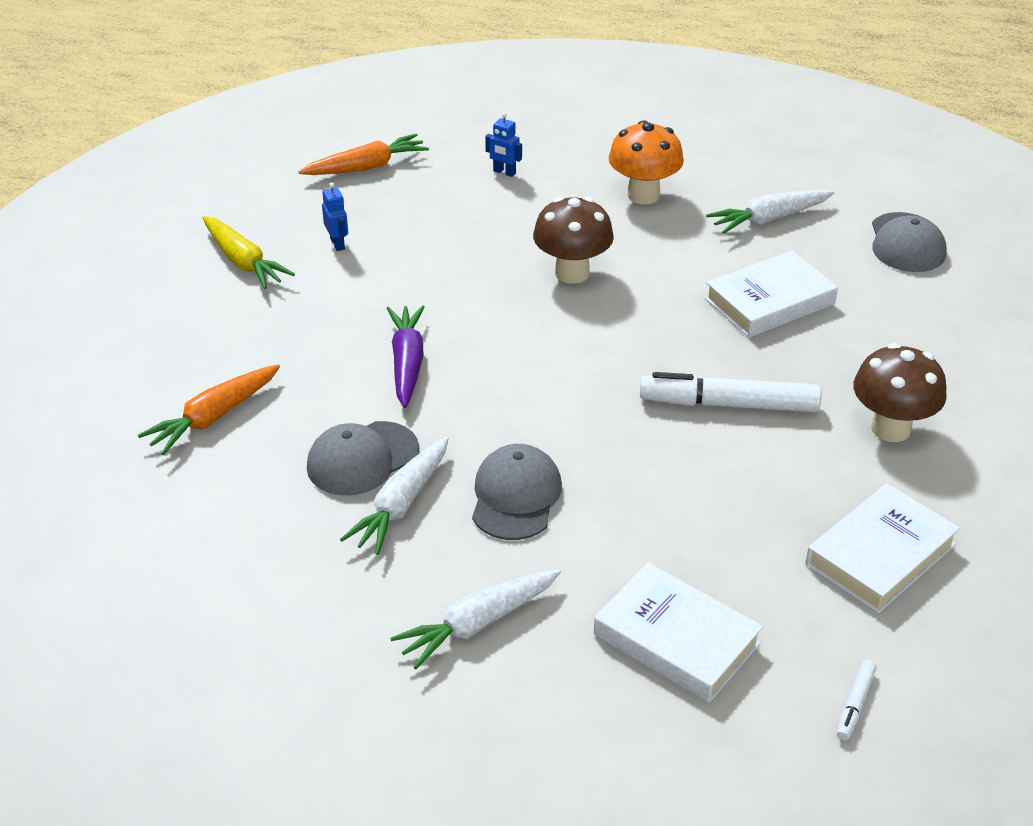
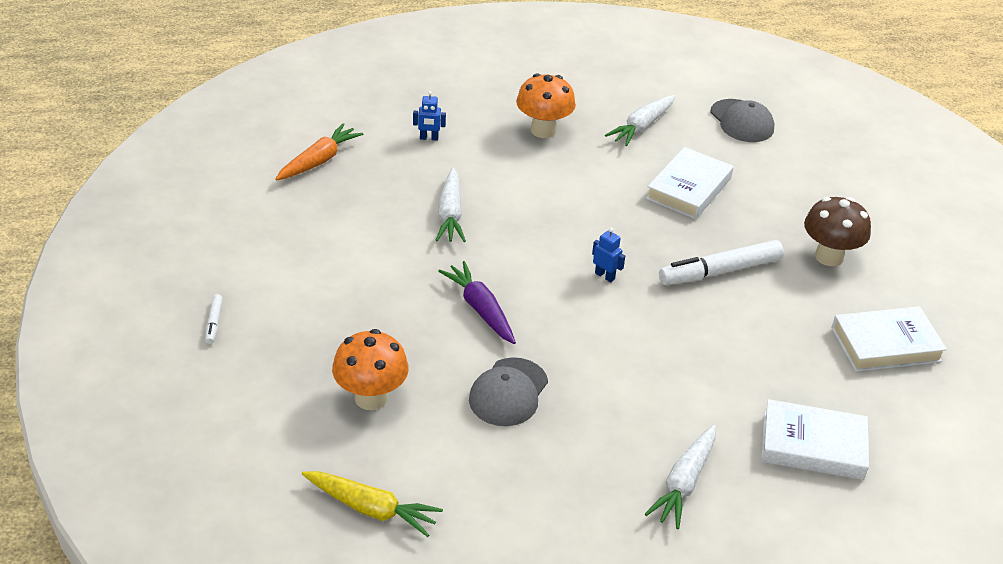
camera: 30 degrees left, 0 degrees up
(213, 417) = (371, 398): orange carrot -> orange mushroom
(243, 262) = (286, 266): yellow carrot -> yellow carrot (371, 509)
(338, 244) = (349, 230): blue robot -> blue robot (605, 276)
(401, 505) = (564, 417): white carrot -> white carrot (450, 214)
(515, 496) = (636, 384): grey cap -> none
(572, 273) = (541, 205): brown mushroom -> none
(855, 705) = (944, 447): white marker -> white marker (214, 322)
(880, 554) = (885, 344): white book -> white book turned 60 degrees clockwise

